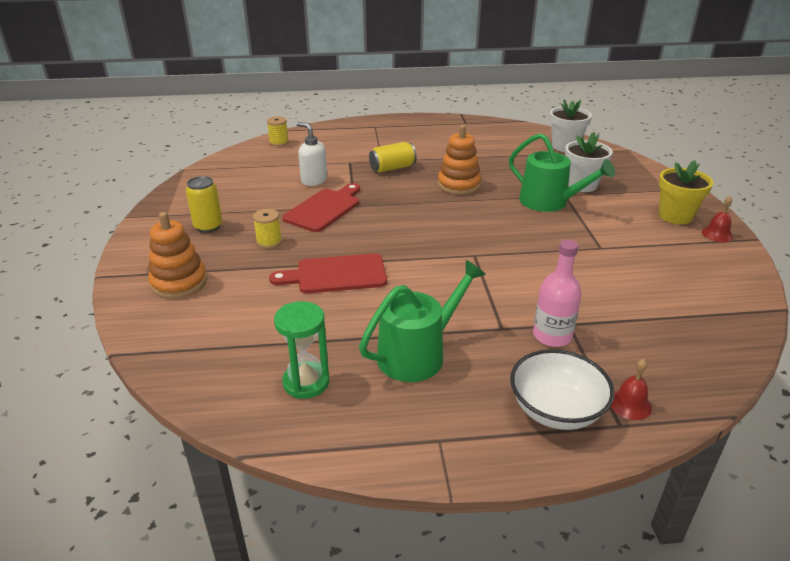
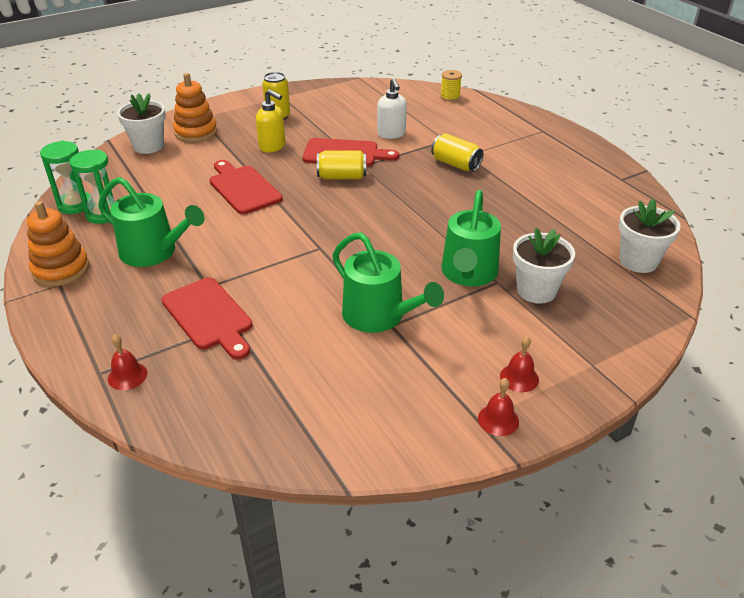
camera: 65 degrees right, 5 degrees up
(172, 322) = (148, 146): none -> white flower pot
(261, 405) = (75, 205): none -> green hourglass
(269, 242) = (272, 147): yellow spool -> yellow soap dispenser
(313, 180) = (391, 134): white soap dispenser -> white soap dispenser turned 150 degrees clockwise
(365, 219) = (342, 177): none -> yellow can
(459, 185) = (455, 209): orange stacking toy -> orange stacking toy (61, 270)
(552, 336) = (209, 316): pink bottle -> red cutting board
(556, 410) = (107, 334): white bowl -> none
(587, 250) = (379, 316): none -> green watering can
(675, 216) = (519, 378): yellow flower pot -> red bell

